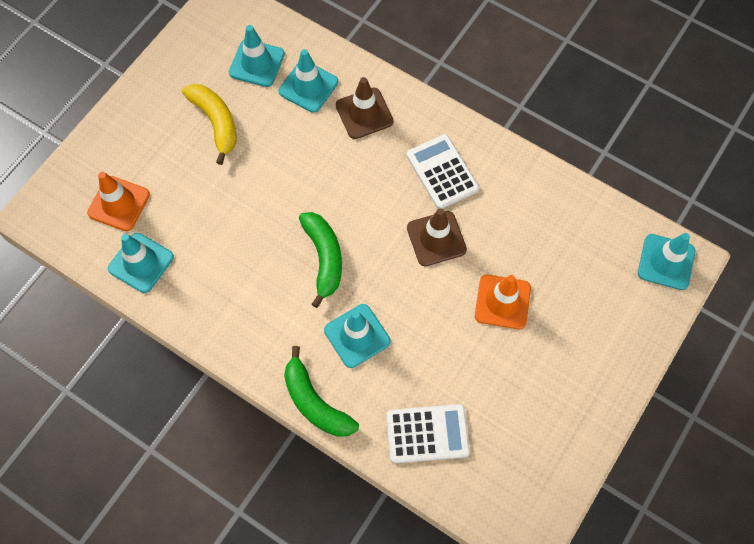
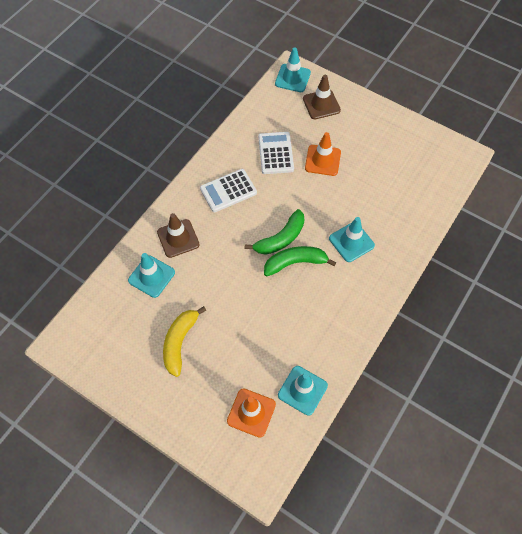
camera: 90 degrees left, 5 degrees down
(216, 123) = (180, 342): yellow banana -> yellow banana turned 45 degrees counterclockwise
(257, 63) = (126, 314): turquoise traffic cone -> none
(315, 402) = (400, 266): green banana -> green banana (280, 239)
(427, 434) = (413, 203): white calculator -> white calculator (276, 153)
(436, 238) = (279, 195): brown traffic cone -> brown traffic cone (321, 104)

